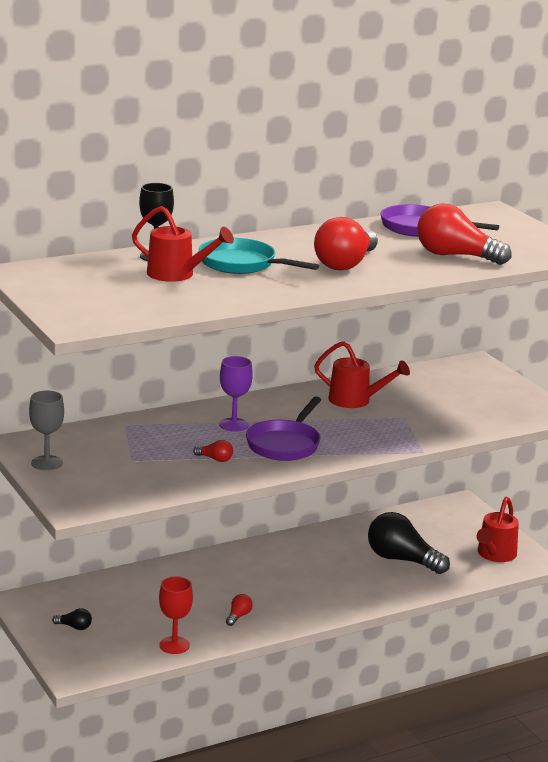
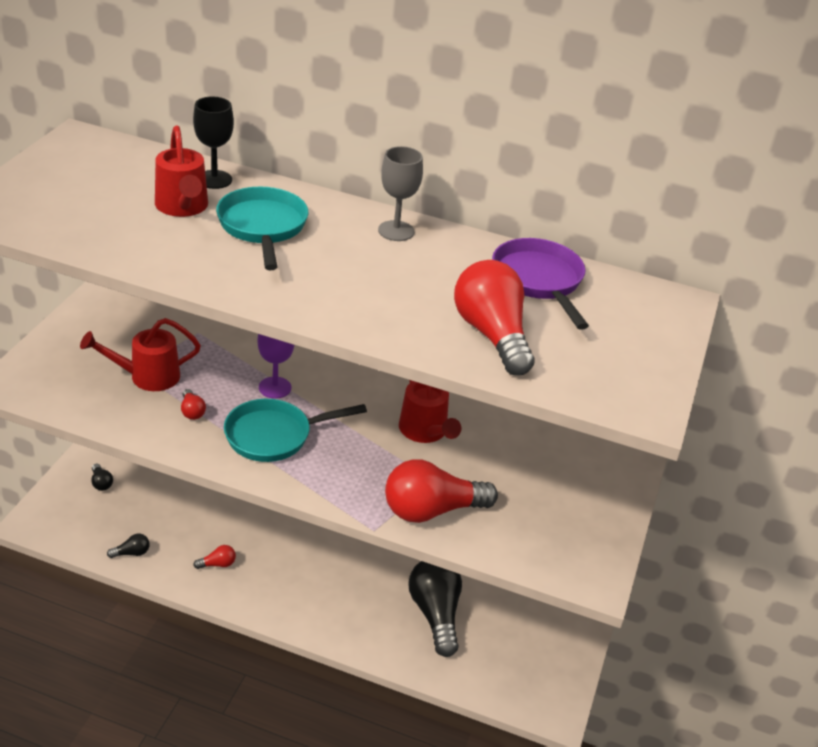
camera: 45 degrees right, 15 degrees up
(47, 463) = (76, 331): grey goblet -> grey goblet (396, 231)
(174, 645) = (131, 553): red goblet -> black light bulb
(285, 444) = (274, 436): purple pan -> turquoise pan
(346, 264) = (356, 280): red light bulb -> red light bulb (432, 510)
(494, 555) = (527, 675): red watering can -> red watering can (147, 376)

